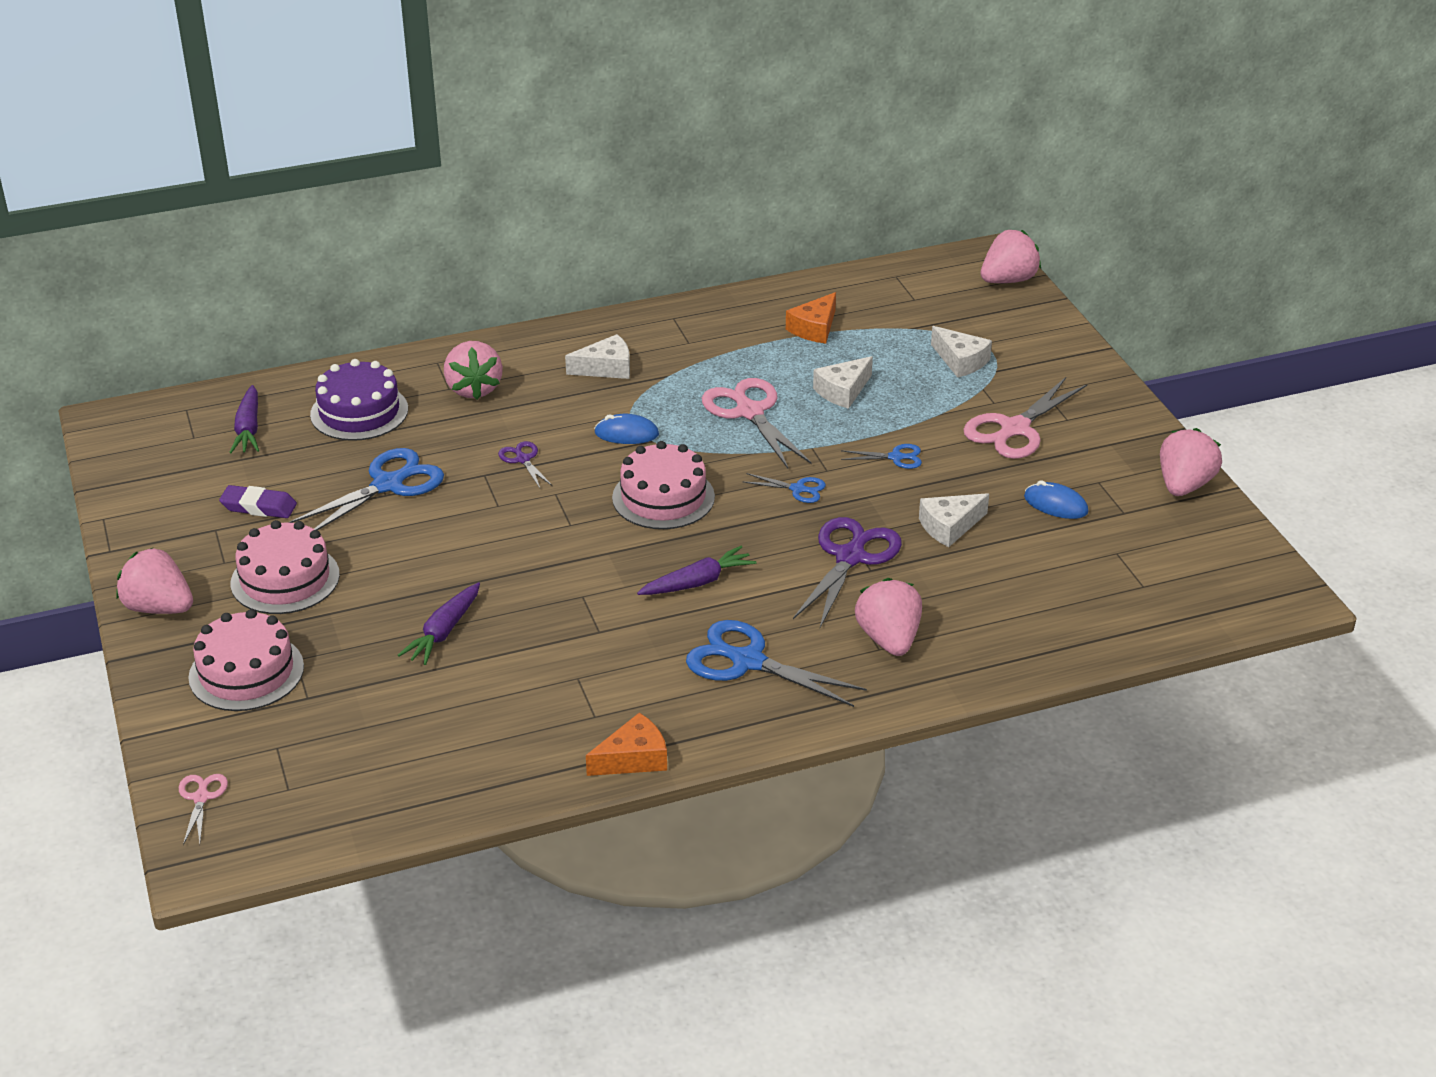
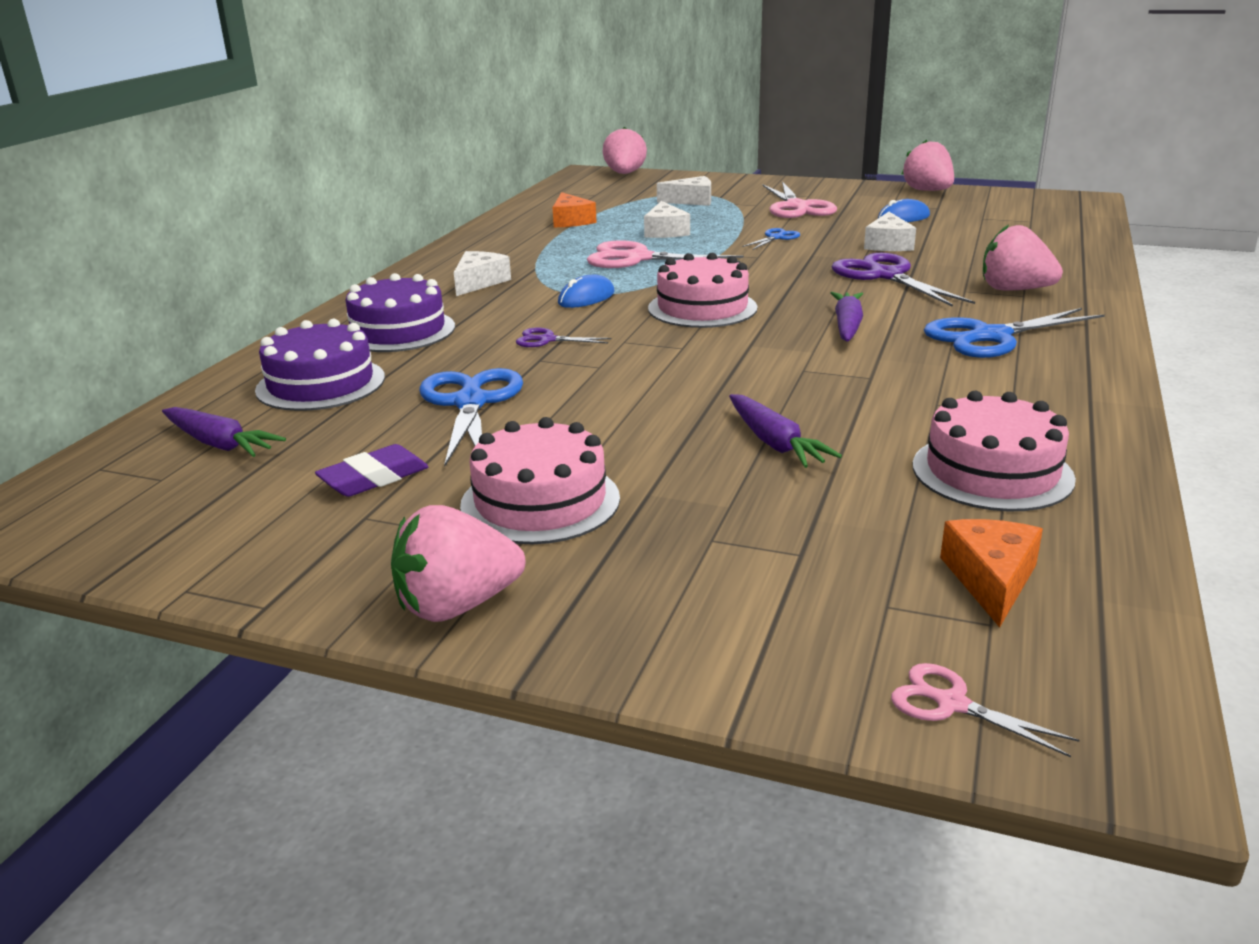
camera: 50 degrees left, 10 degrees down
(246, 672) = (694, 581): pink cake -> pink cake (992, 472)
(474, 389) = (398, 331): pink strawberry -> purple cake
(633, 758) = (1102, 413): orange cheese -> orange cheese (990, 579)
(798, 489) = (768, 269): blue scissors -> none

